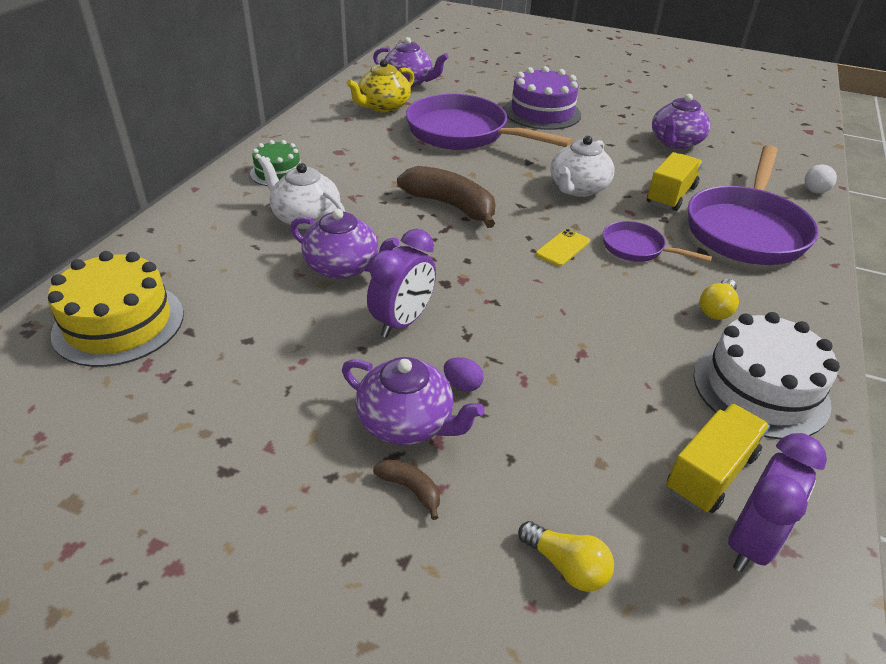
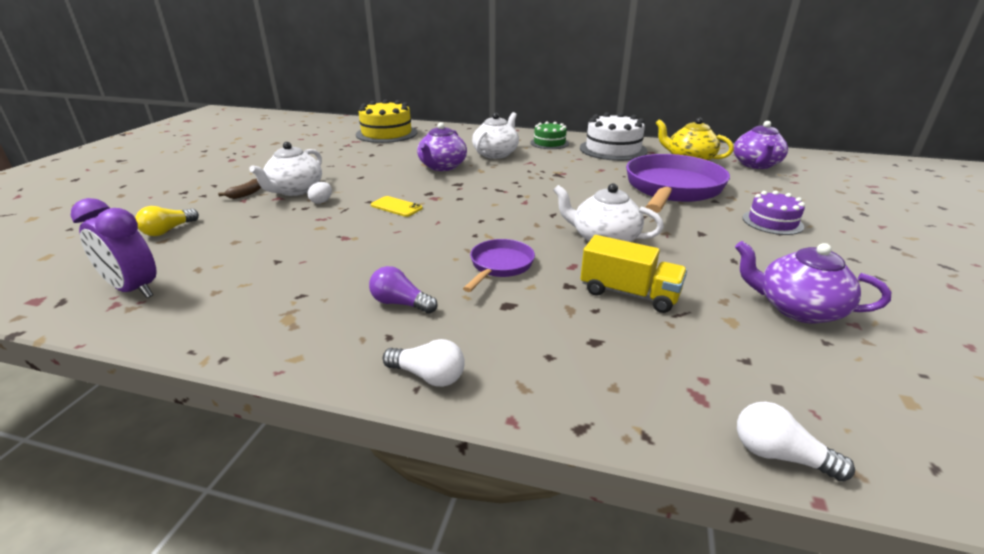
camera: 85 degrees right, 10 degrees down
(402, 322) = (385, 184): purple clock -> none
(407, 422) = (295, 190): purple teapot -> white teapot
(451, 205) = (536, 190): brown banana -> none
(462, 385) = (321, 202): purple egg -> white egg
(542, 112) = (772, 222): purple cake -> purple cake, size x0.60
(563, 248) = (488, 231): yellow phone -> yellow phone (396, 207)
(710, 473) = (202, 280): yellow truck -> none
(716, 309) = (400, 303): yellow light bulb -> purple light bulb
(746, 229) = (574, 345): purple pan -> none
(760, 388) = (279, 315): white cake -> white cake (613, 149)
(809, 296) = (428, 376): none -> white light bulb

